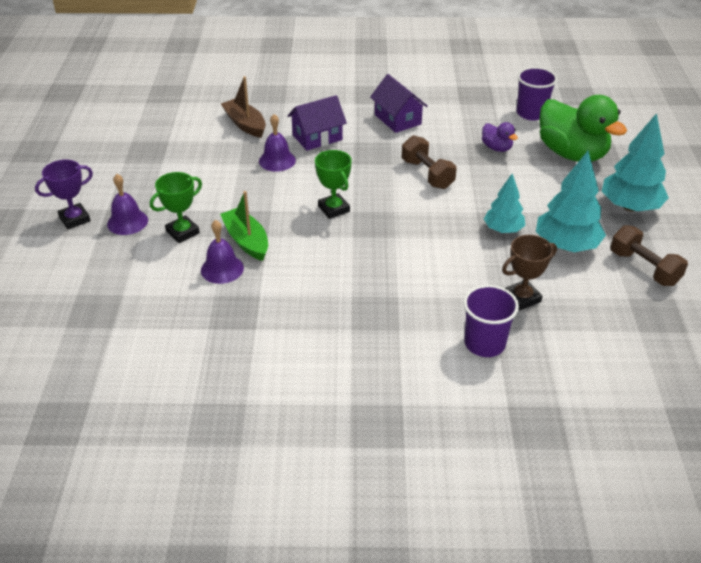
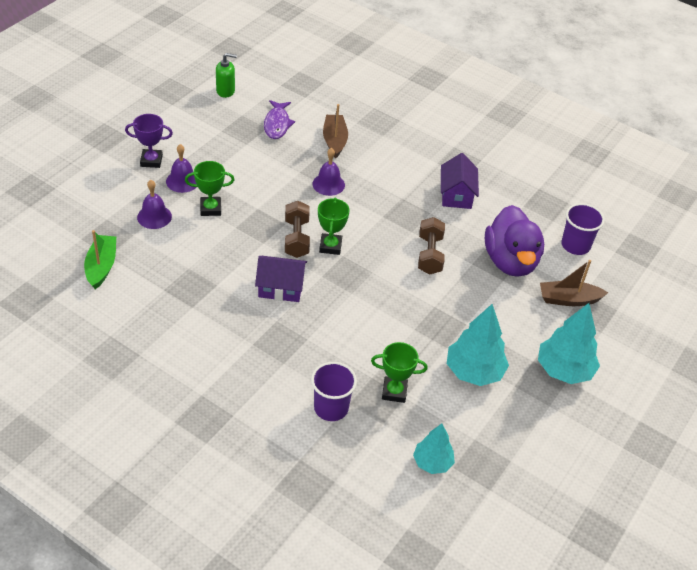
camera: 30 degrees right, 5 degrees up
(94, 128) = (225, 91): none -> green soap dispenser
(175, 134) = (277, 124): none -> purple fish
(222, 269) = (211, 251): purple bell -> purple bell (154, 217)
(246, 241) = (246, 239): green boat -> green boat (101, 267)
(317, 137) = (377, 179): purple house -> purple house (281, 288)
(496, 148) = (510, 261): purple duck -> purple duck, size x2.20
(503, 229) = (439, 332): turquoise tree -> turquoise tree (432, 462)
(522, 298) = (394, 392): brown trophy -> green trophy
(572, 154) = (568, 299): green duck -> brown boat
(644, 268) = (515, 424): brown dumbbell -> brown dumbbell (296, 238)

